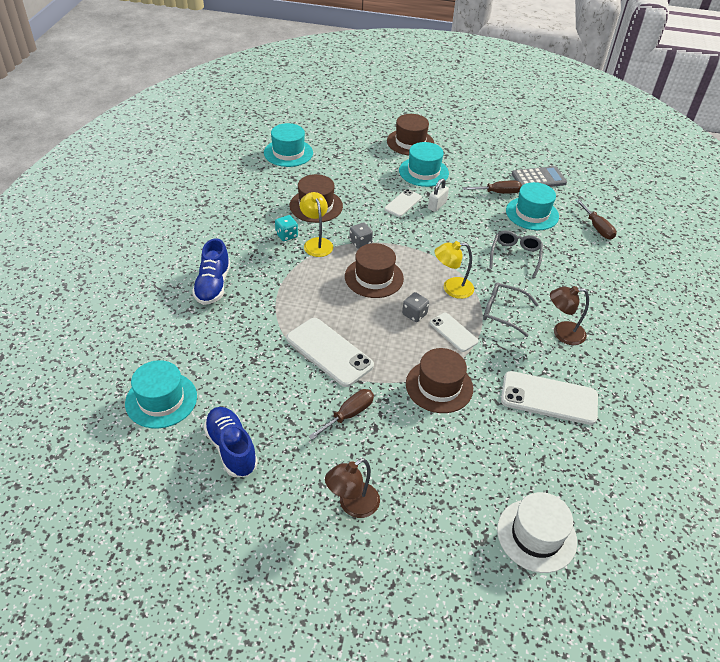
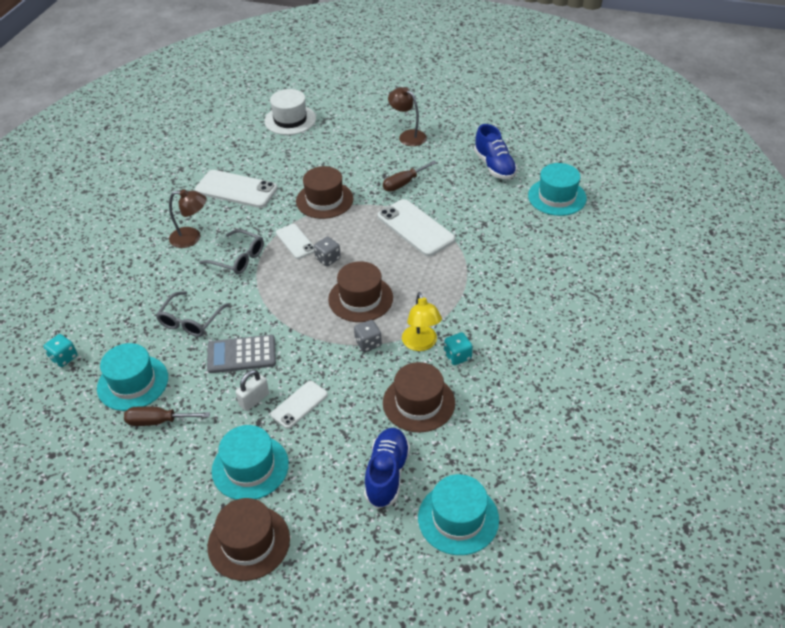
camera: 170 degrees left, 0 degrees up
(213, 285) = (534, 294): blue shoe -> blue shoe (387, 474)
(352, 505) = (408, 136): brown lamp -> brown lamp turned 105 degrees counterclockwise
(451, 288) = (280, 284): yellow lamp -> none
(538, 179) = (83, 448): grey calculator -> grey calculator (241, 354)
(597, 228) = (64, 358): brown screwdriver -> turquoise dice

